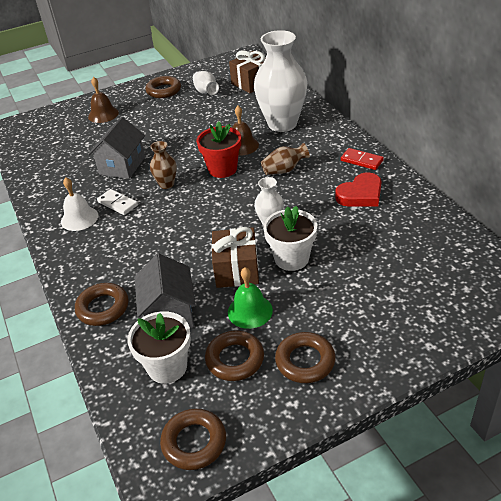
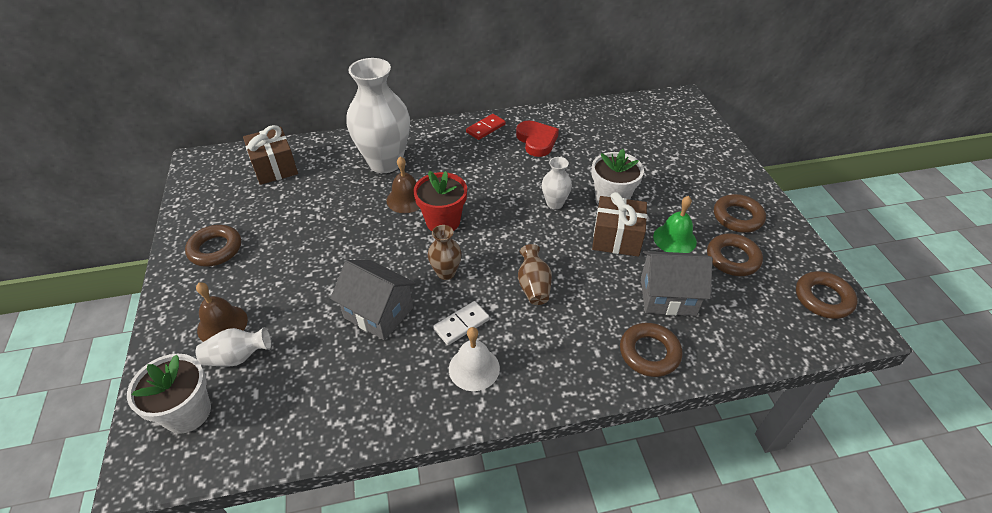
camera: 80 degrees left, 5 degrees up
(167, 367) = (739, 306): white flower pot -> white flower pot (187, 412)
(206, 92) = (259, 209): white vase -> white vase (238, 357)
(284, 170) = (472, 178): brown vase -> brown vase (533, 286)

